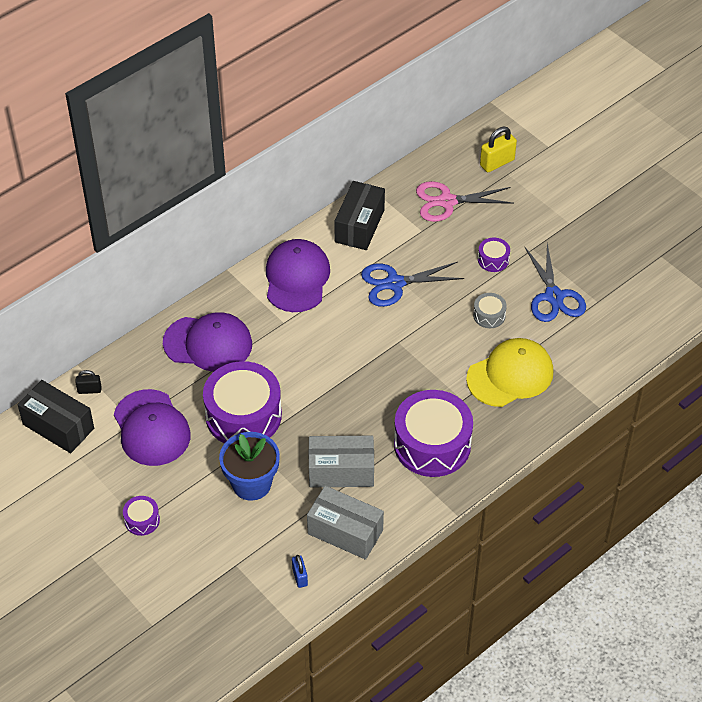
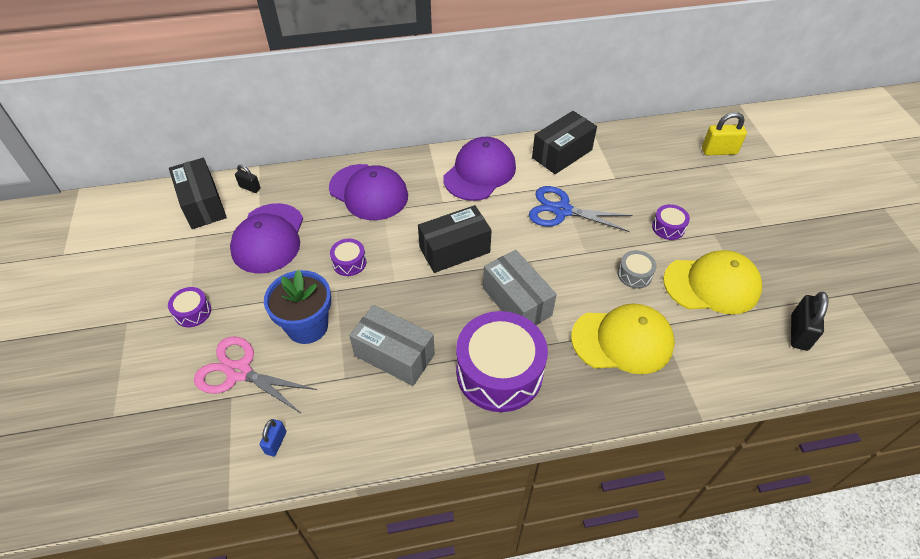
camera: 30 degrees right, 0 degrees up
(243, 415) = (349, 262): purple drum -> purple drum, size x0.44
(326, 362) = (454, 250): none -> black box
(345, 532) = (353, 419): grey box -> grey box (516, 301)
(447, 201) = (653, 164): pink scissors -> pink scissors (239, 372)
(554, 296) = (712, 285): blue scissors -> yellow cap
(636, 307) = (799, 332): none -> black padlock

